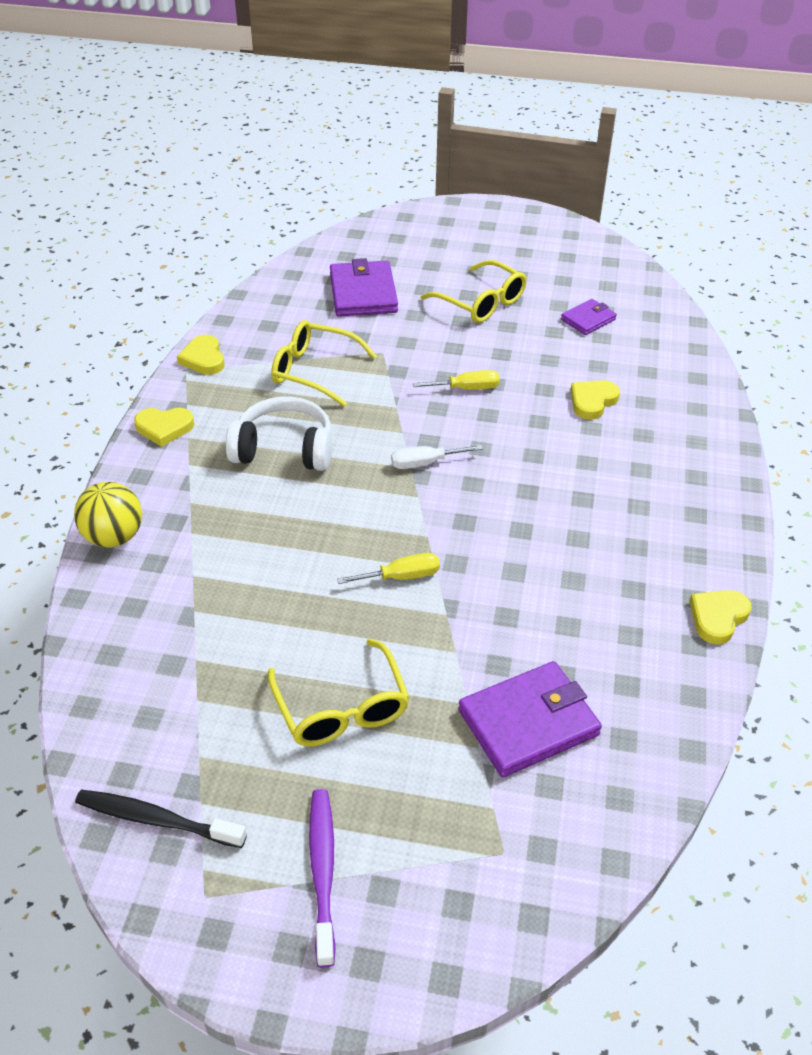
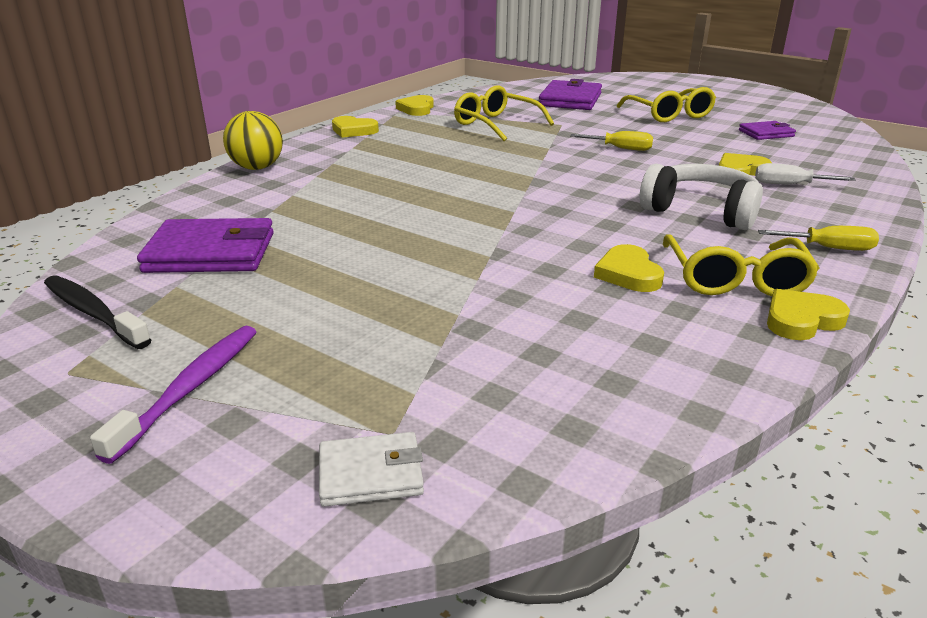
camera: 25 degrees right, 15 degrees down
(284, 449) = (434, 152): white headphones -> white headphones (701, 211)
(341, 708) = (331, 288): yellow glasses -> yellow glasses (735, 279)
(401, 577) = (468, 227): yellow screwdriver -> yellow screwdriver (829, 248)
(425, 463) = (548, 176): white screwdriver -> white screwdriver (789, 185)
(514, 896) = (370, 473): none -> white wallet
(528, 722) = (511, 342): purple wallet -> purple wallet (211, 252)
(571, 601) = (628, 274): none -> yellow heart

